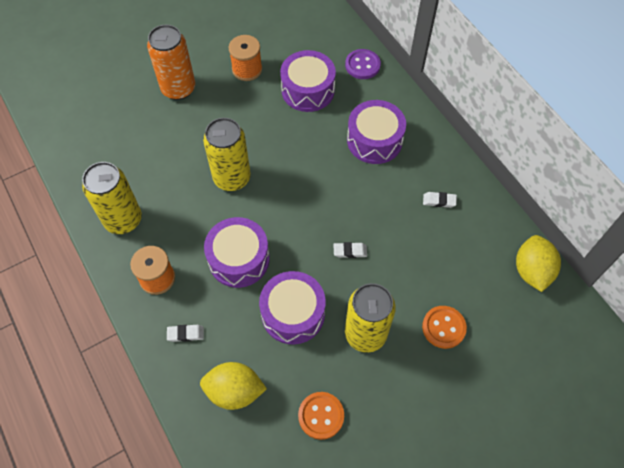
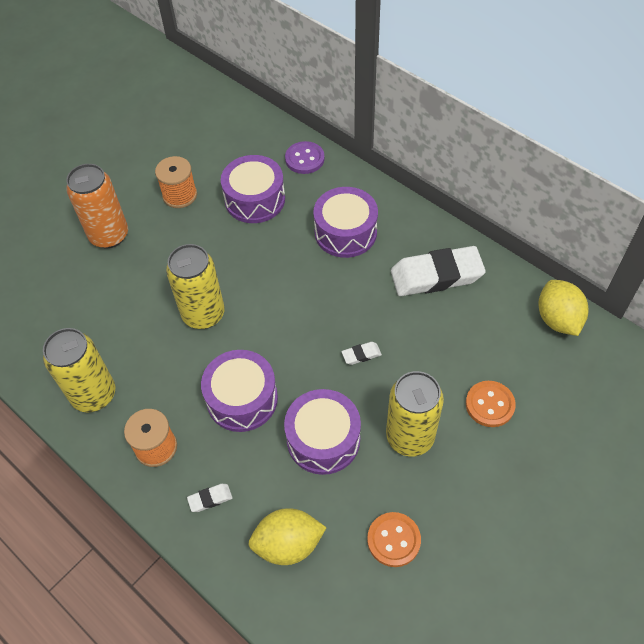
camera: 15 degrees left, 5 degrees down
(439, 201) = (436, 276): white eraser -> white eraser, size x2.44

